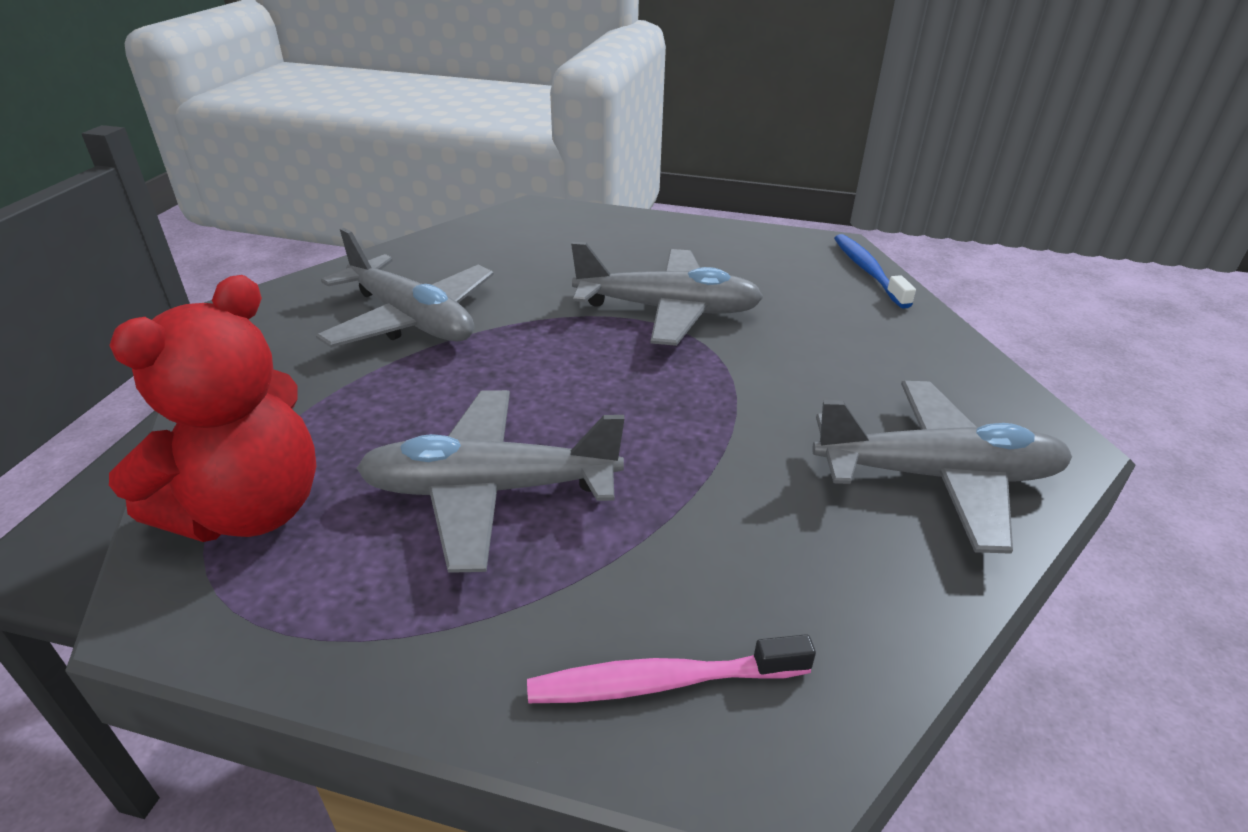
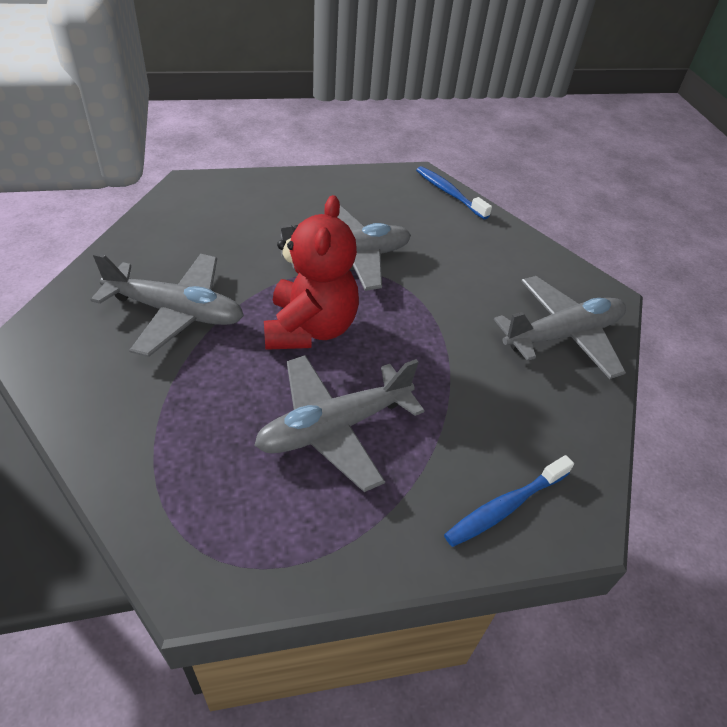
camera: 30 degrees left, 10 degrees up
(250, 510) = (191, 498): red teddy bear -> red teddy bear (310, 329)
(661, 682) = (505, 507): pink toothbrush -> blue toothbrush

